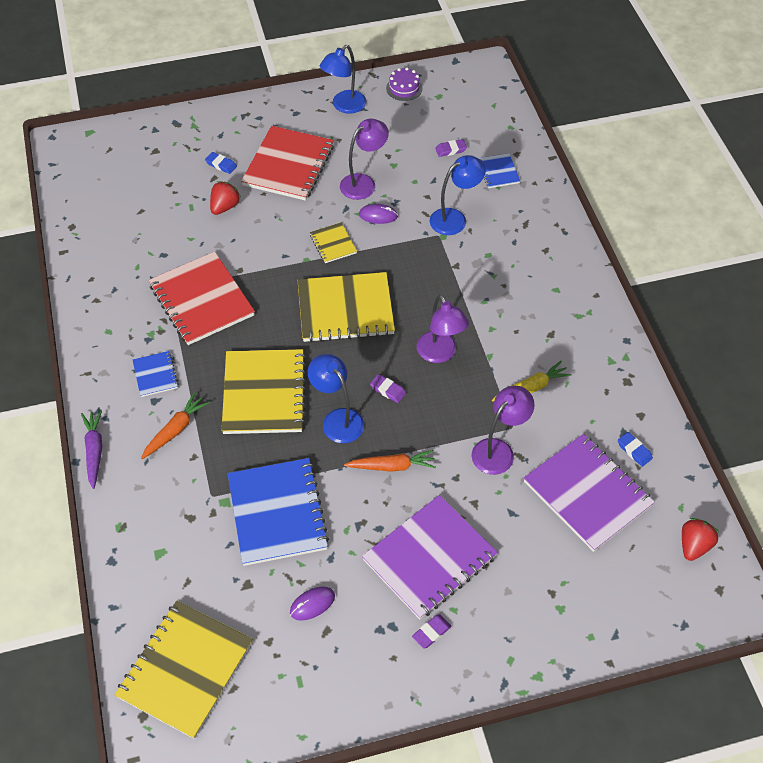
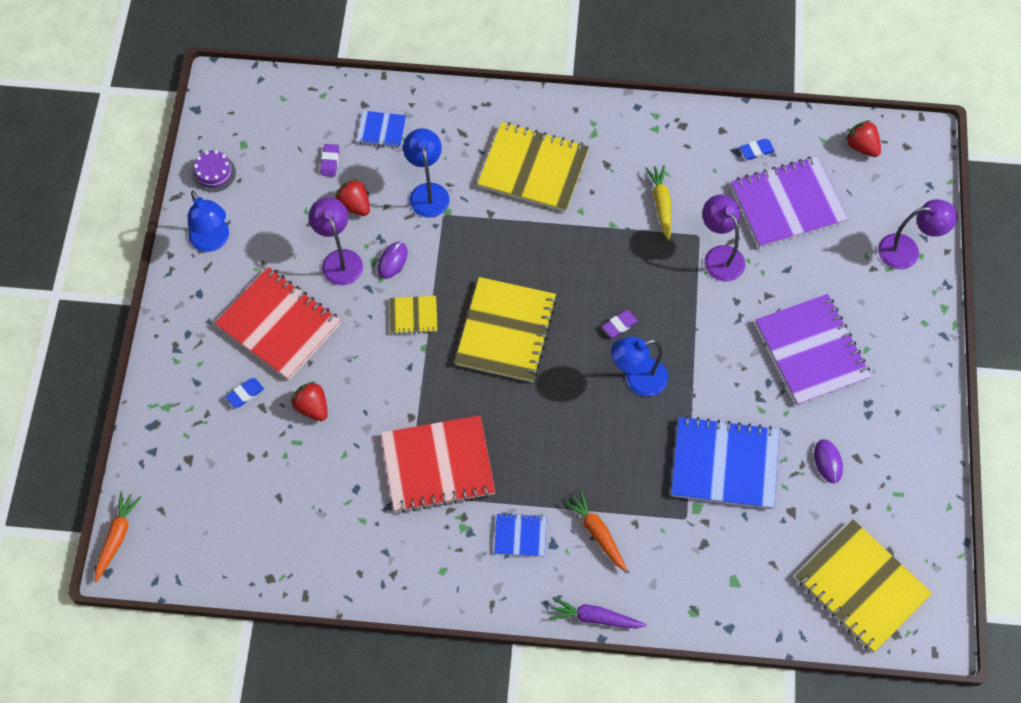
camera: 70 degrees left, 10 degrees up
(264, 393) = (582, 437): yellow notebook -> yellow notebook (533, 169)
(392, 466) = (706, 349): orange carrot -> orange carrot (117, 537)
(418, 177) = (355, 205): none -> red strawberry
(431, 632) = (883, 374): purple eraser -> none
(440, 354) = (594, 265): purple lamp -> purple lamp (907, 251)

